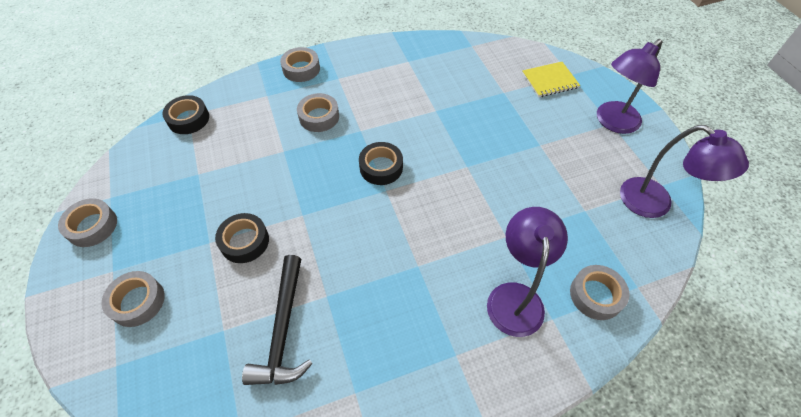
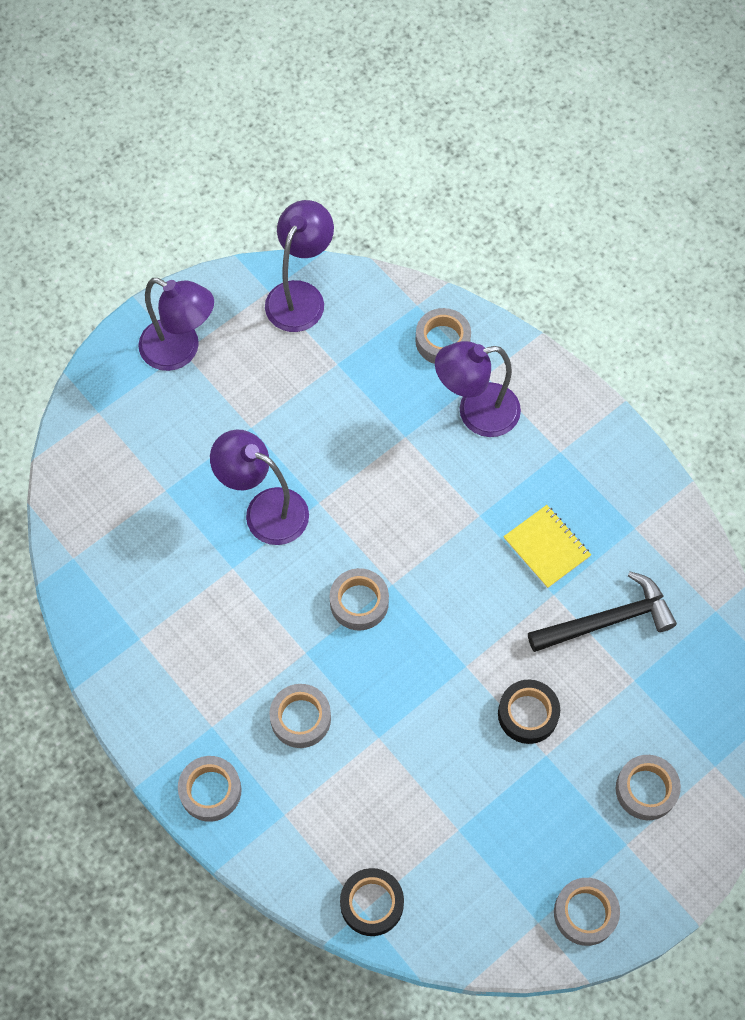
camera: 110 degrees left, 10 degrees up
(381, 167) = (359, 602): black tape -> grey tape
(471, 136) = (264, 510): none -> purple lamp
(550, 81) = (121, 436): yellow notebook -> yellow notebook (547, 547)

